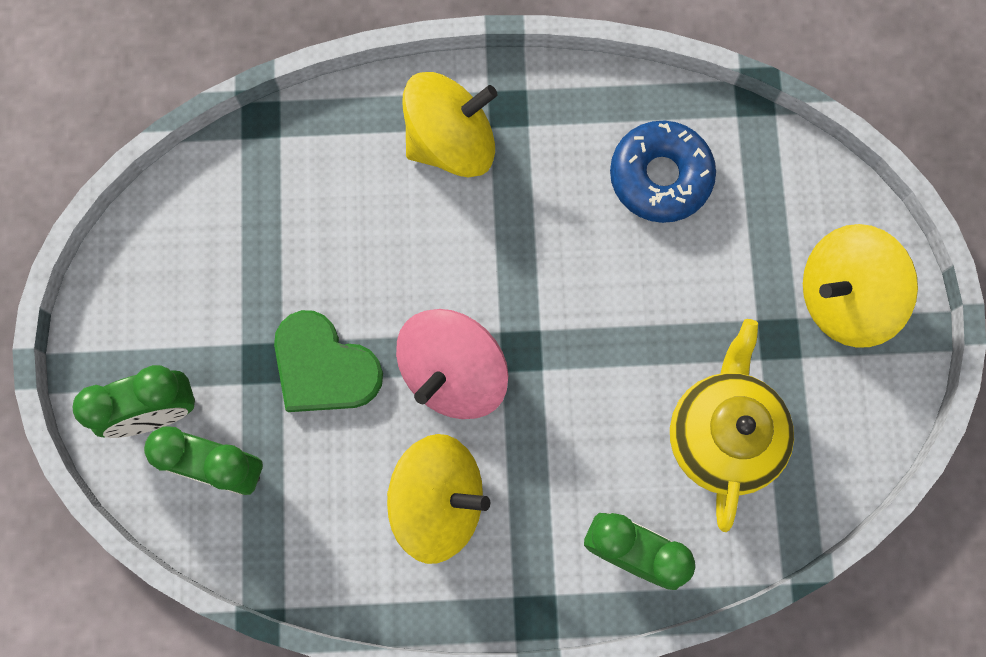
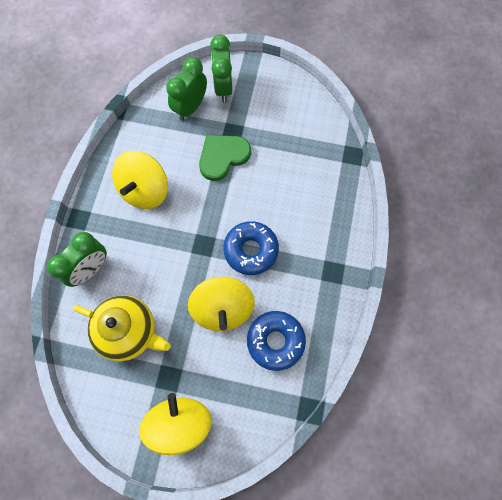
camera: 105 degrees right, 5 degrees down
(451, 141) = (321, 239): yellow spinning top -> yellow spinning top (222, 308)
(453, 373) = (202, 211): pink spinning top -> none
(507, 260) = (251, 250): none -> blue donut

